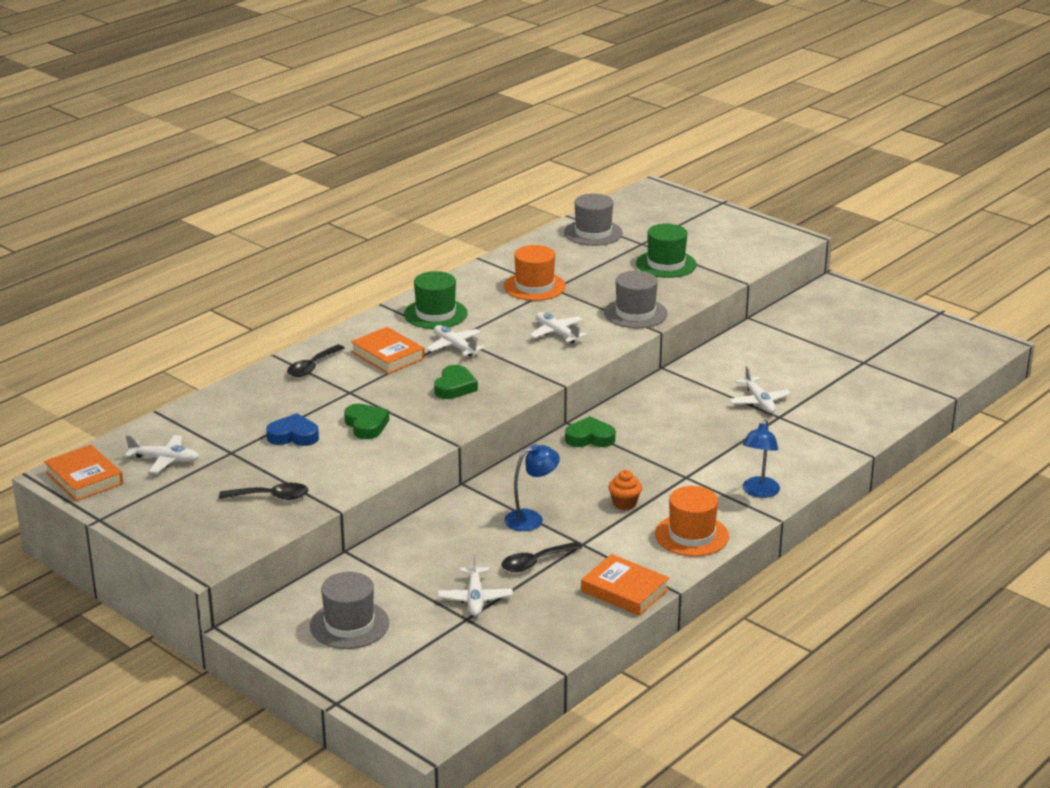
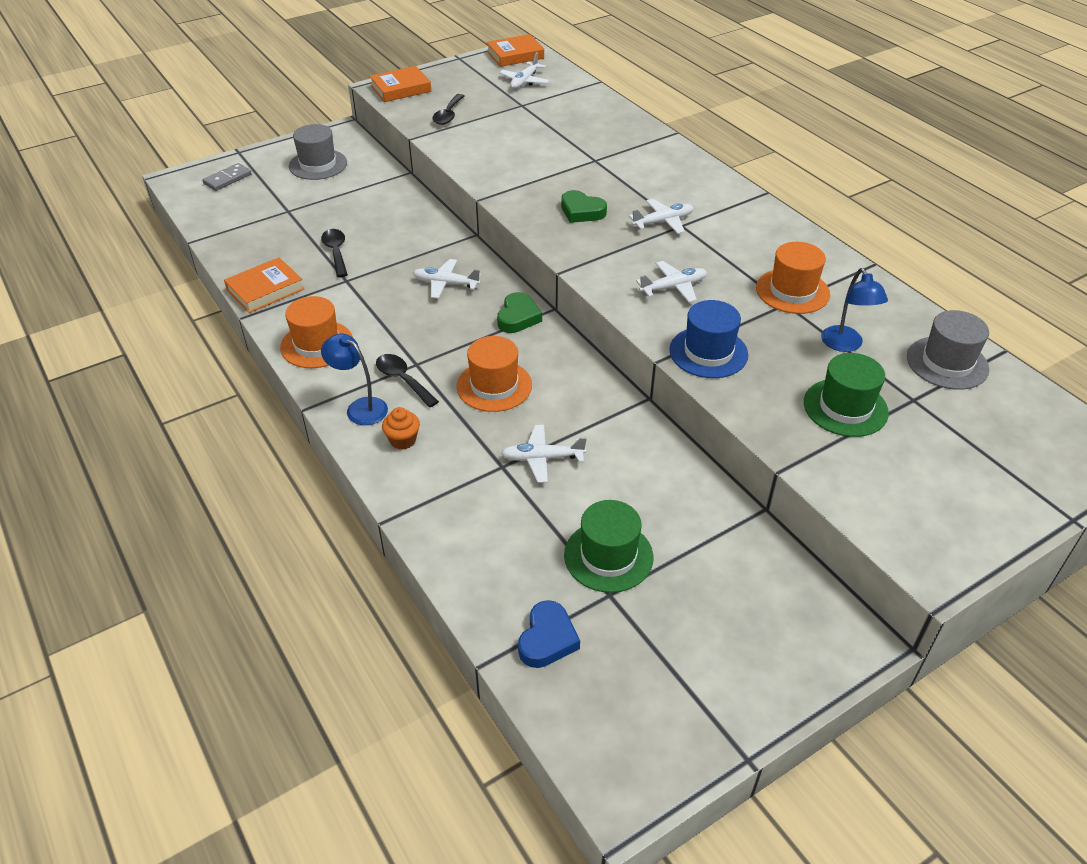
camera: 105 degrees right, 15 degrees up
(293, 436) = (533, 130): blue heart -> blue heart (547, 639)
(312, 367) = (647, 147): black spoon -> black spoon (403, 380)
(366, 425) = (534, 162): green heart -> none
(388, 355) = (656, 185): orange book -> orange book (401, 88)
(410, 689) = (227, 179): none -> grey domino
(435, 314) = (737, 220): green hat -> green hat (608, 556)
(475, 598) = (309, 218): white plane -> white plane (445, 284)
(531, 518) = (400, 260): blue lamp -> blue lamp (845, 345)
(624, 503) = (393, 316): orange cupcake -> orange cupcake (403, 440)
(635, 313) = (708, 352): grey hat -> blue hat
(690, 434) = (494, 386): none -> orange hat

